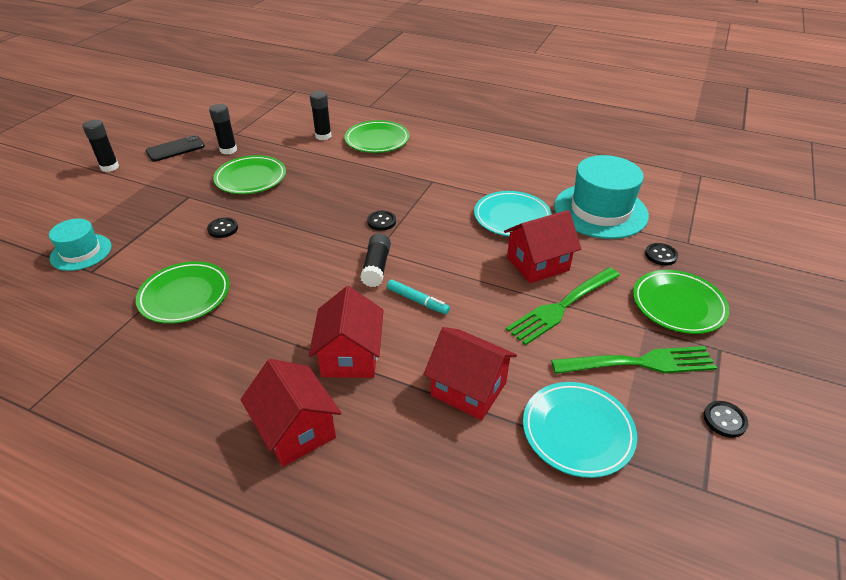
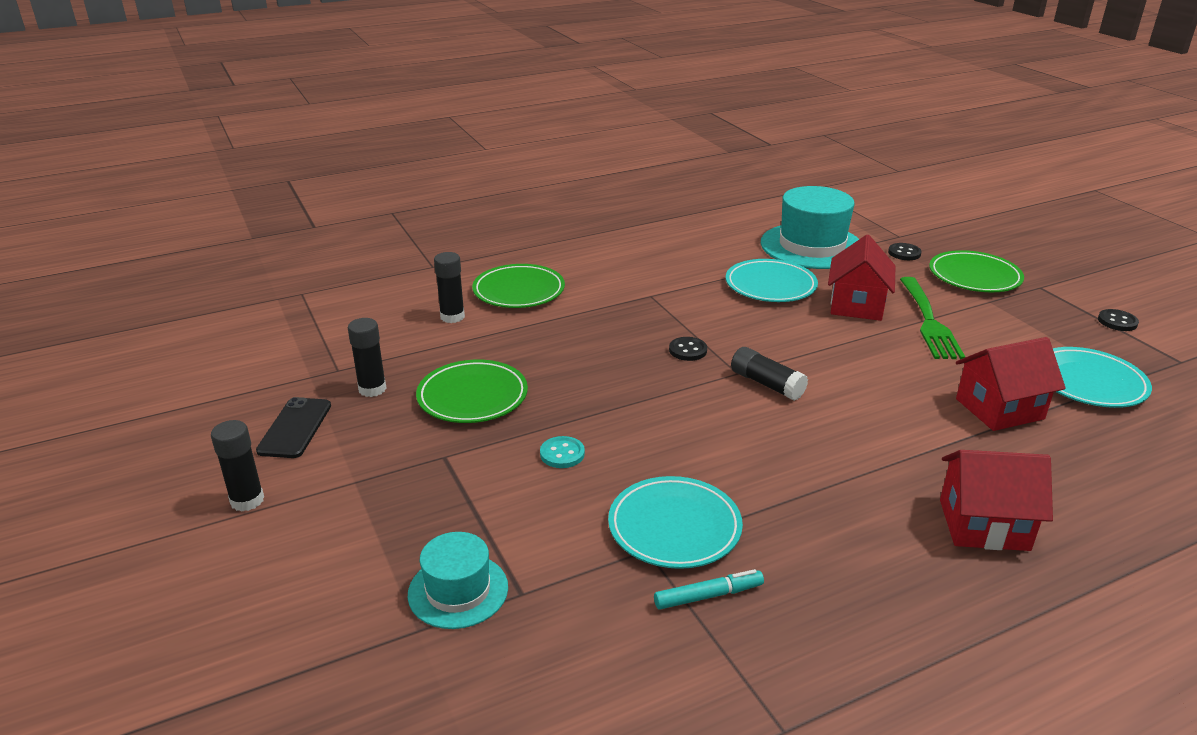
camera: 50 degrees left, 10 degrees down
(185, 295) = (674, 527): green plate -> turquoise plate
(223, 229) = (562, 454): black button -> turquoise button
(350, 356) = (898, 453): red house -> none
(417, 301) = (848, 384): turquoise marker -> turquoise marker (708, 596)
(638, 363) = (1029, 323): green fork -> none

